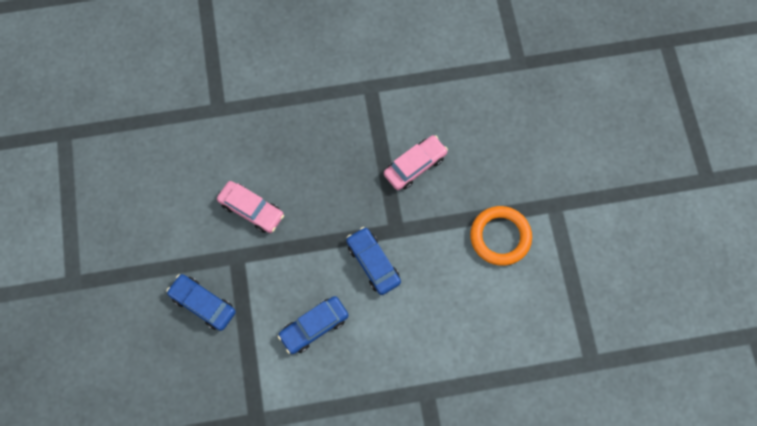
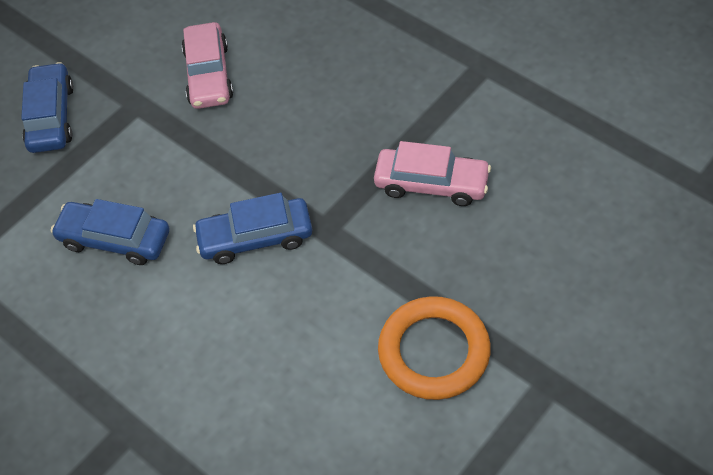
camera: 55 degrees right, 15 degrees down
(373, 263) = (255, 237): blue car -> blue car turned 120 degrees counterclockwise

